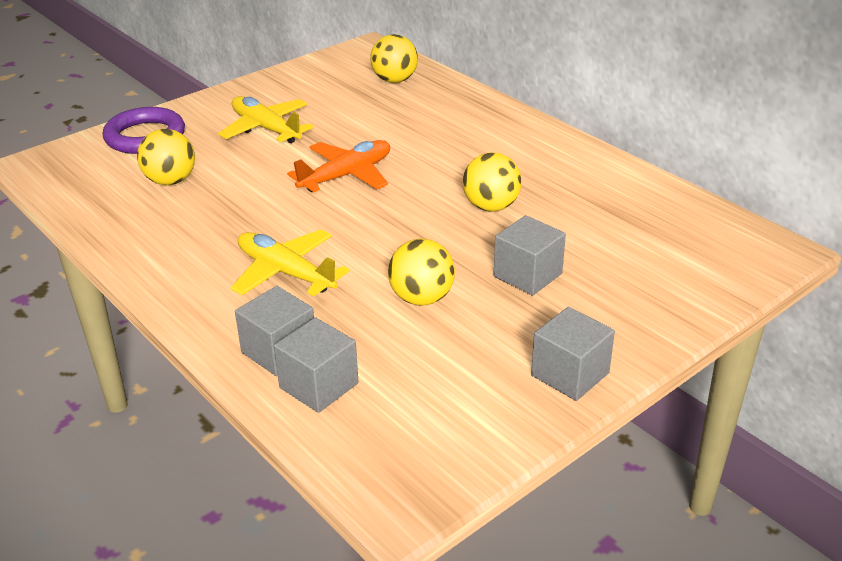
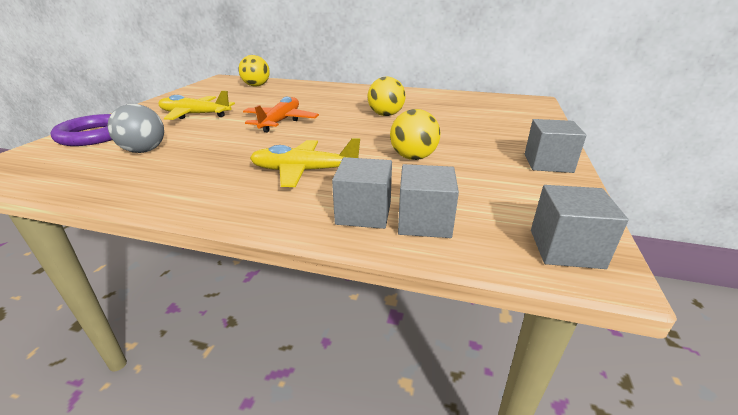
camera: 35 degrees left, 5 degrees down
(170, 181) = (144, 151): yellow ball -> grey ball
(527, 275) = (451, 133): grey cube -> grey cube (566, 249)

